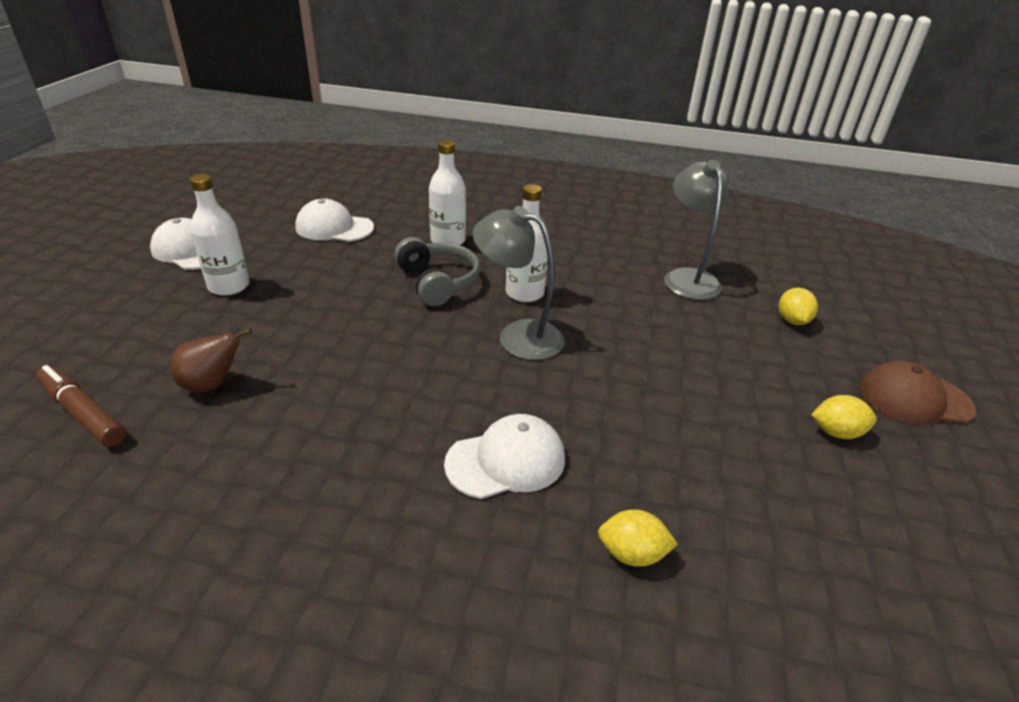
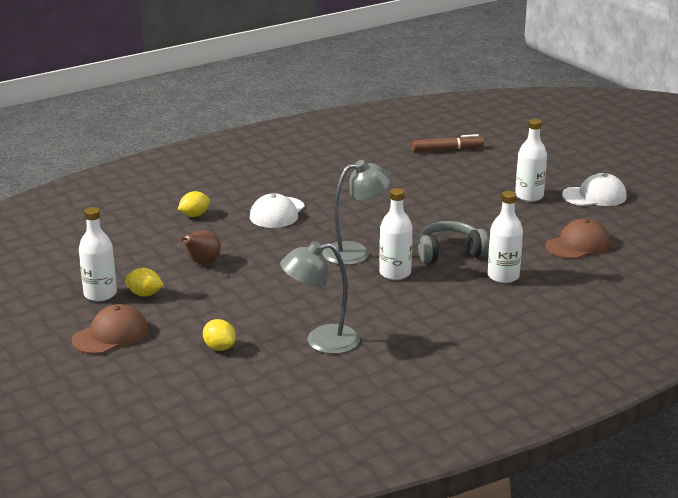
camera: 135 degrees right, 10 degrees down
(212, 385) = (431, 174): brown pear -> brown pear (202, 263)
(334, 227) = (578, 245): white cap -> brown cap
(438, 282) = (449, 252): grey headphones -> grey headphones turned 150 degrees clockwise
(687, 278) = (321, 341): grey lamp -> grey lamp turned 135 degrees clockwise
(836, 432) = (145, 294): yellow lemon -> yellow lemon turned 60 degrees clockwise
(905, 471) = (100, 294): none -> white bottle

